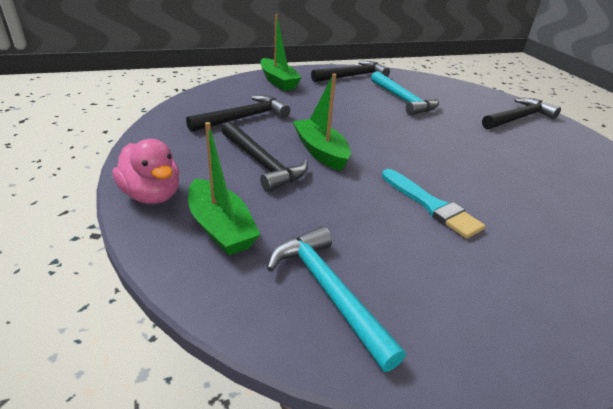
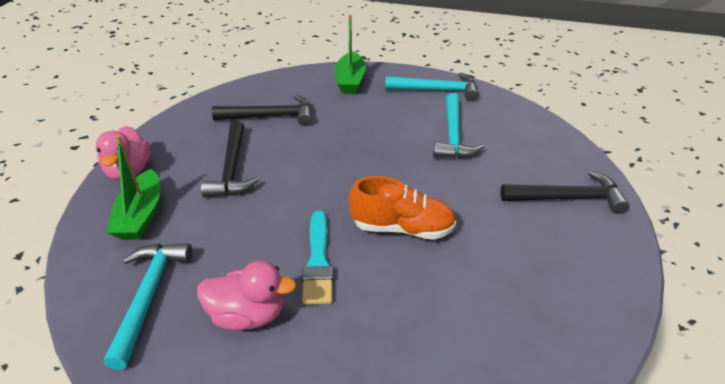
camera: 35 degrees right, 5 degrees up
(321, 152) = (292, 172): green boat -> none
(352, 76) = (437, 90): black hammer -> turquoise hammer
(436, 265) = (248, 315): none -> pink duck
(454, 164) = (402, 228): none -> orange shoe

